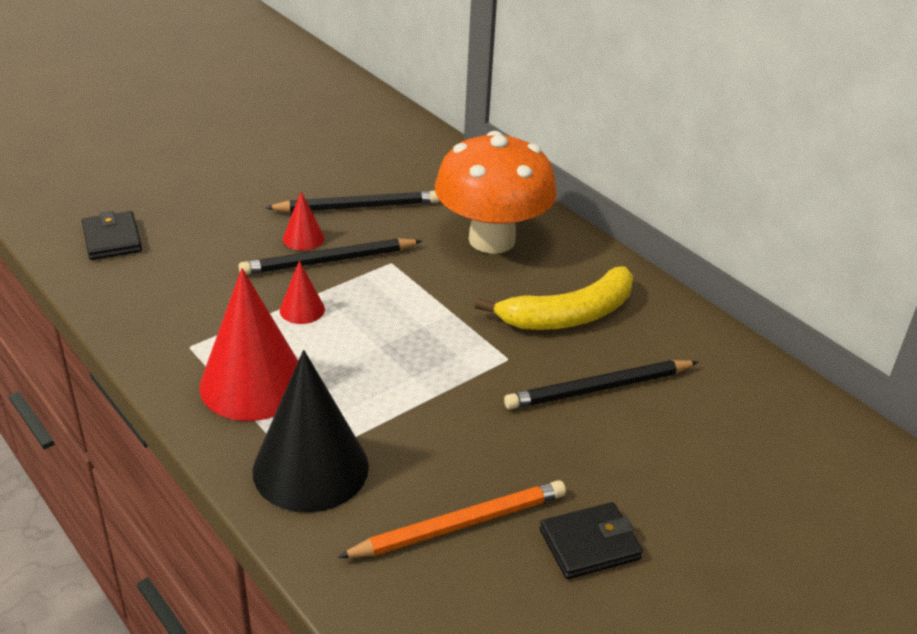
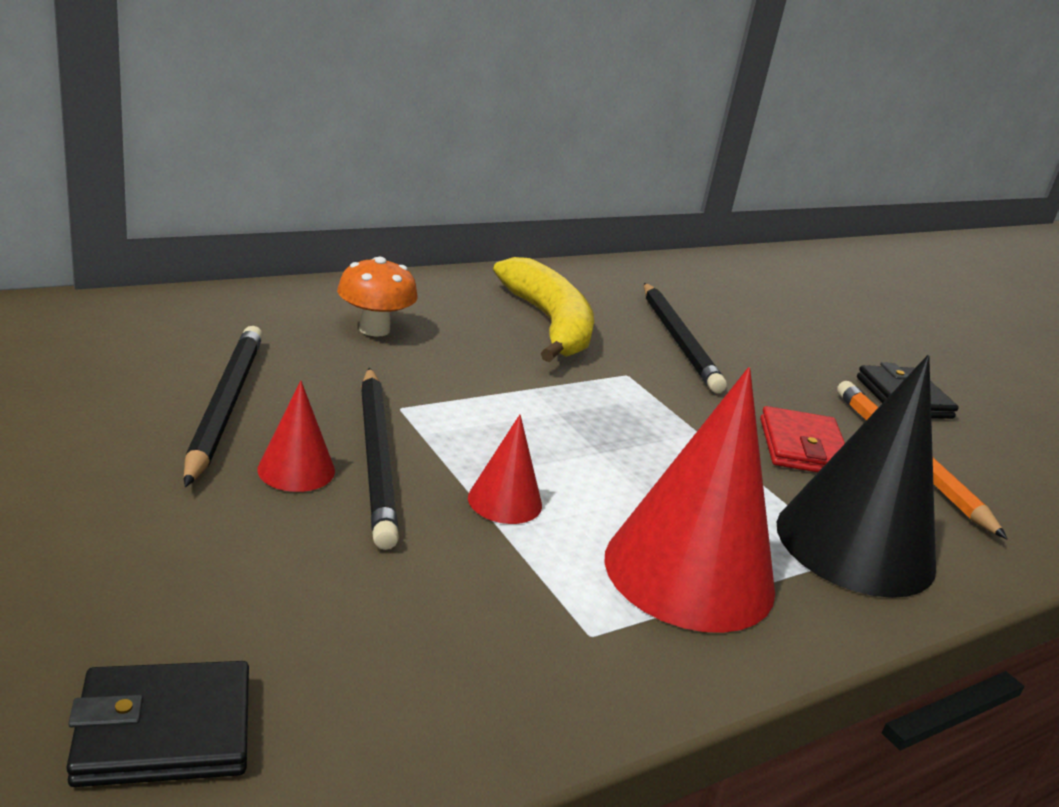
camera: 85 degrees left, 10 degrees down
(441, 454) = (802, 448): none -> red wallet
(492, 240) = (374, 329): orange mushroom -> orange mushroom, size x0.47

